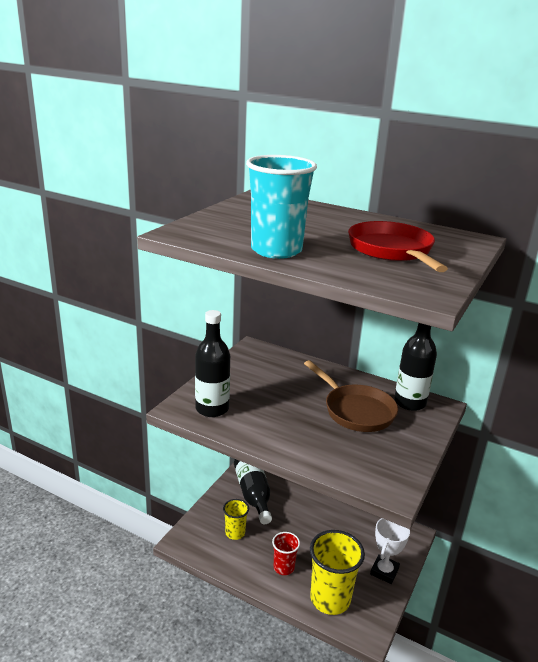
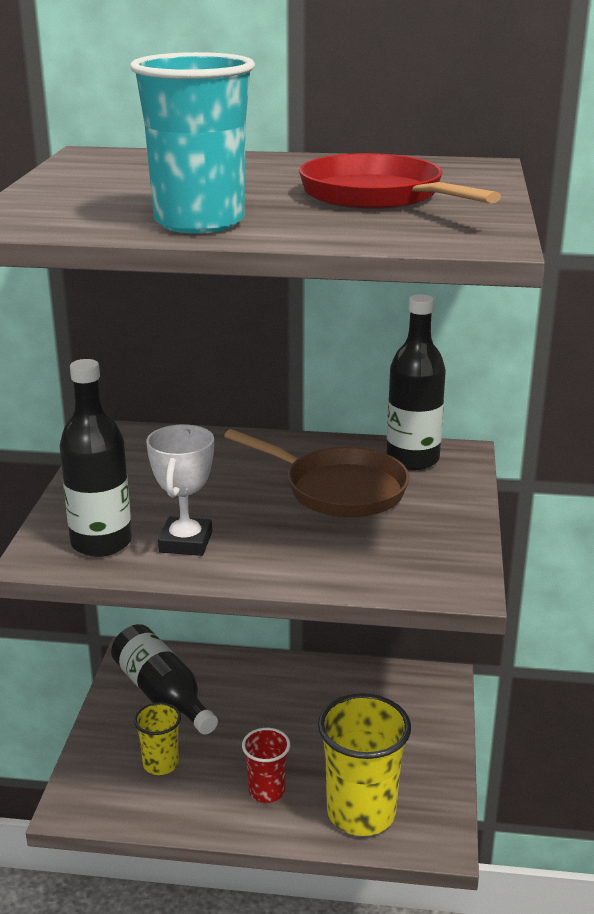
camera: 20 degrees left, 0 degrees up
(384, 571) = (424, 746): white trophy -> white trophy (185, 542)

